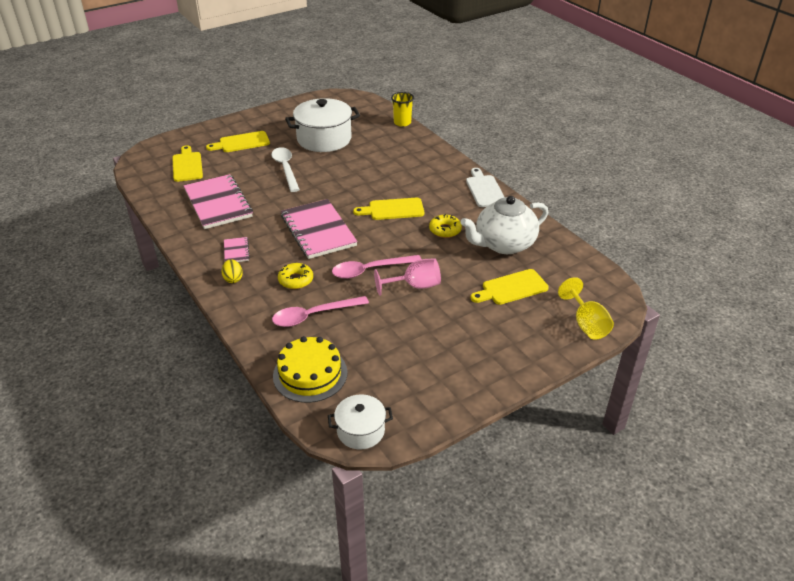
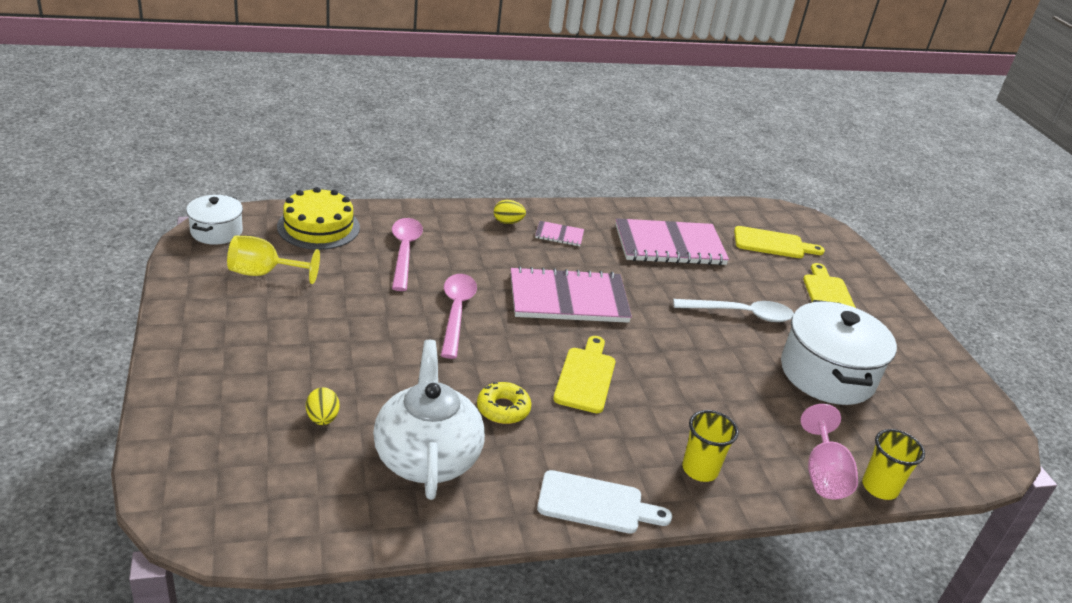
camera: 105 degrees right, 5 degrees down
(296, 280) = (476, 257): yellow donut -> none
(415, 286) = (398, 336): pink goblet -> pink goblet (823, 474)
(434, 166) = (700, 469): none -> yellow cup
(511, 288) = (322, 418): yellow cutting board -> yellow egg
(586, 324) = (186, 458): yellow goblet -> yellow goblet (264, 273)

